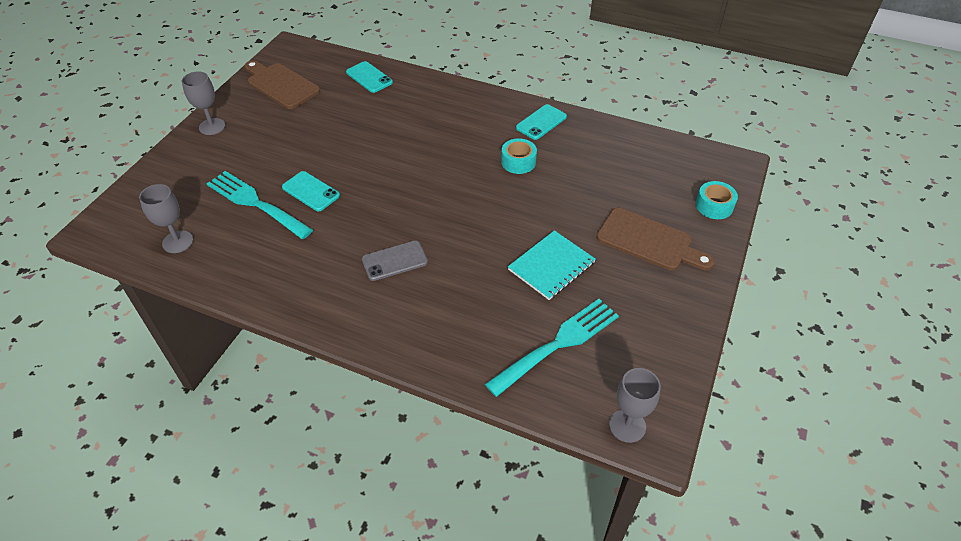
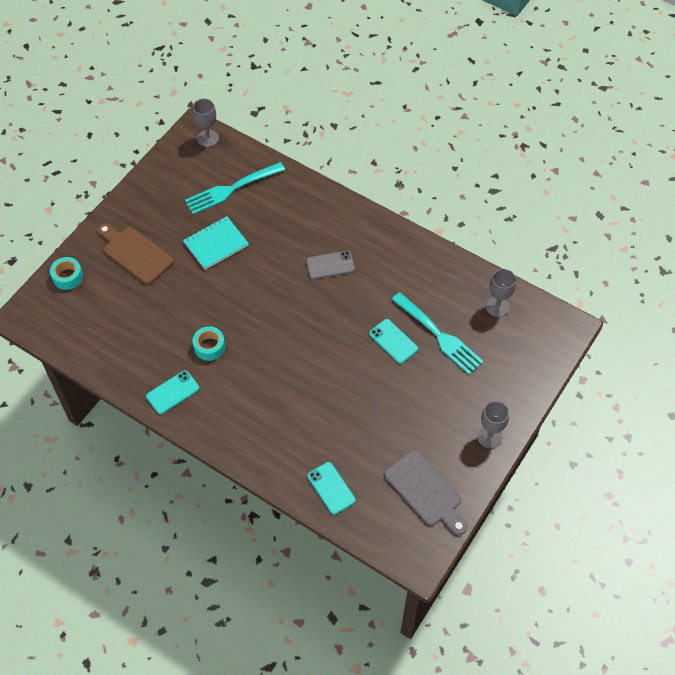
camera: 170 degrees left, 10 degrees up
(280, 85) = (425, 491): brown cutting board -> grey cutting board

